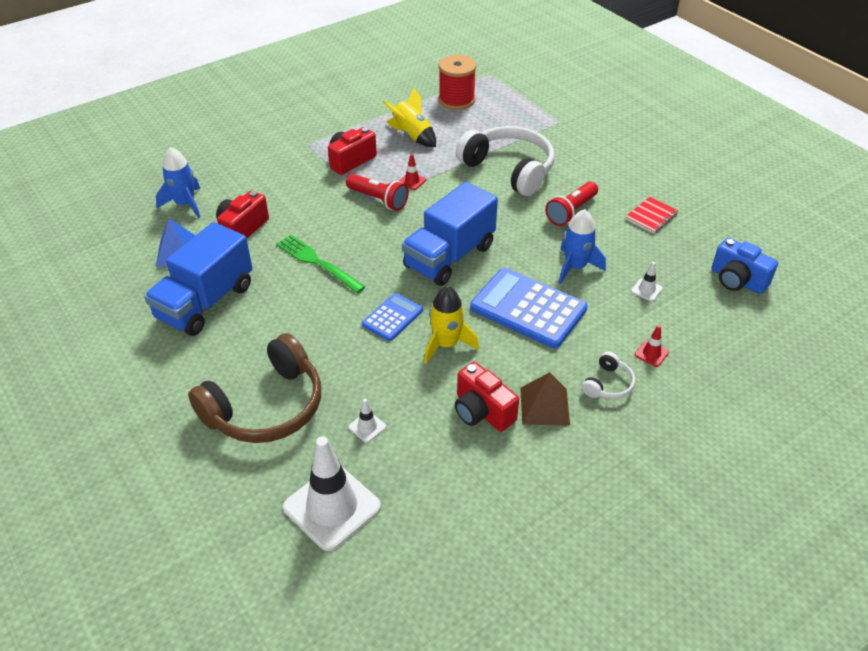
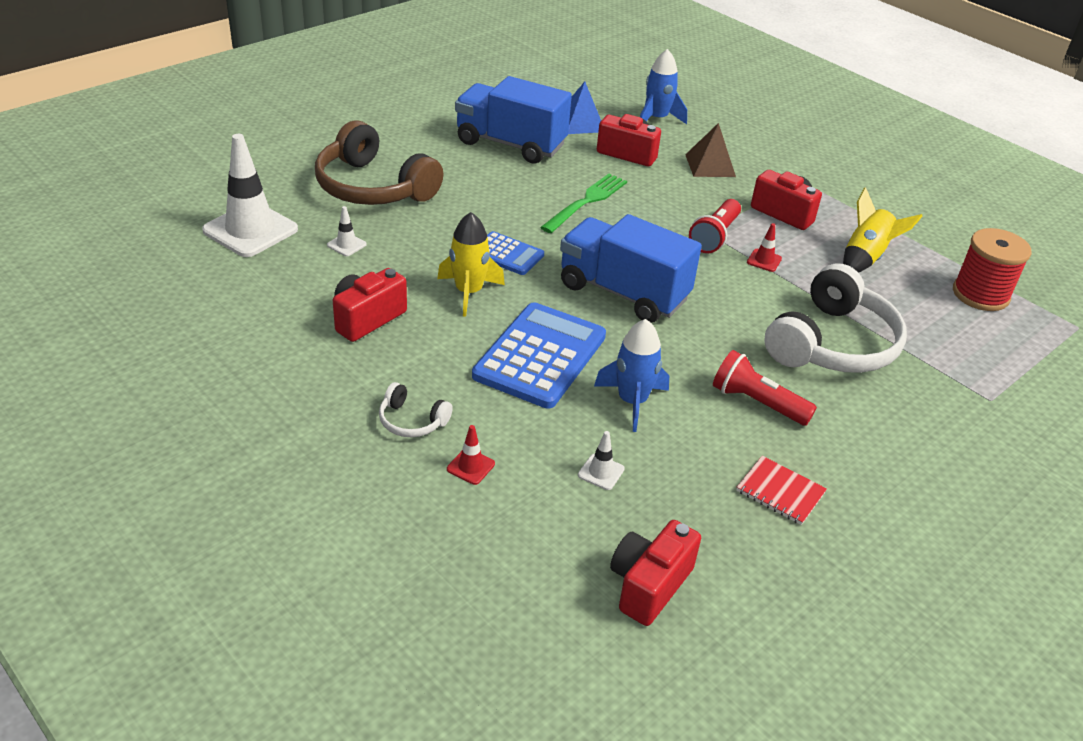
camera: 80 degrees right, 5 degrees down
(544, 406) = (375, 365): brown pyramid -> brown pyramid (710, 165)
(737, 280) = (649, 585): blue camera -> red camera

